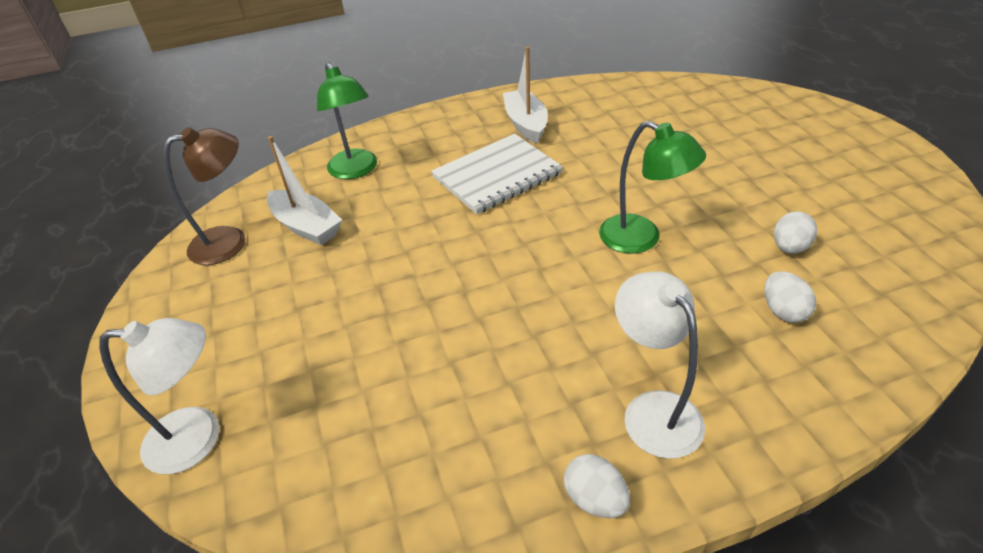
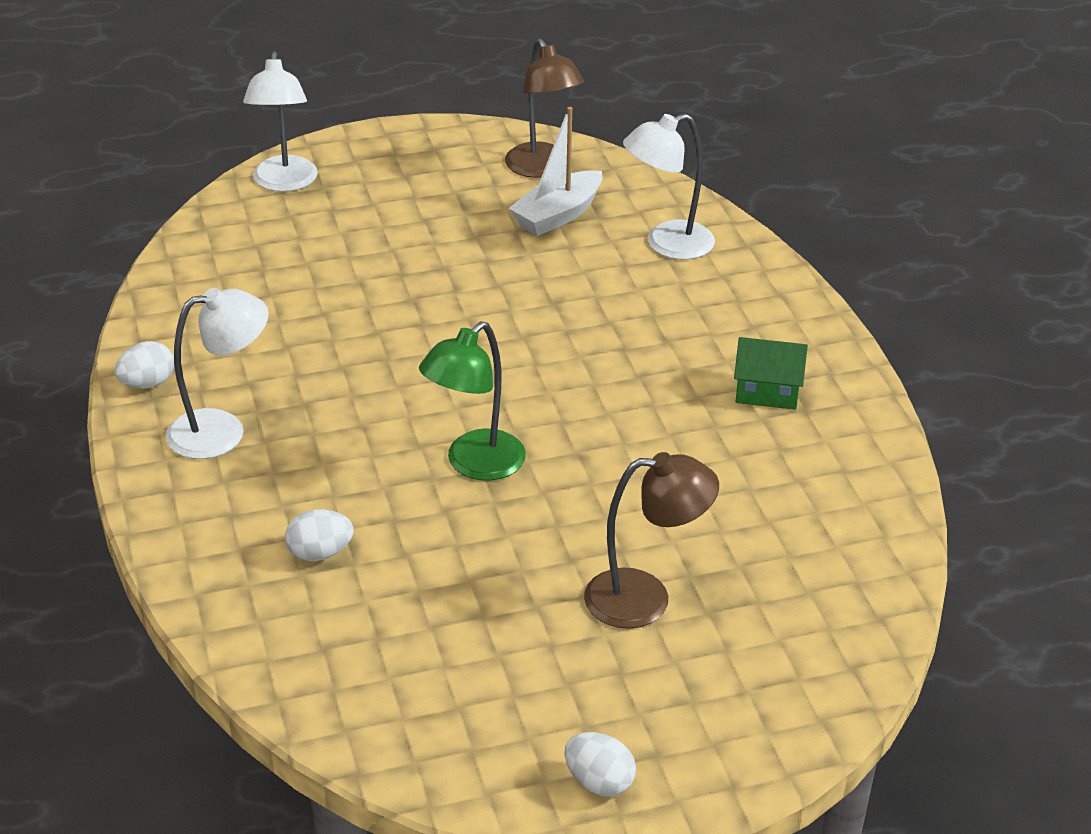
camera: 90 degrees right, 5 degrees down
(356, 170) = (667, 244): green lamp -> white lamp
(497, 175) = (635, 357): white notebook -> none
(525, 124) = (767, 392): white boat -> green house
(740, 156) = (645, 598): none -> brown lamp
(789, 247) = (426, 590): white egg -> white egg (599, 782)

